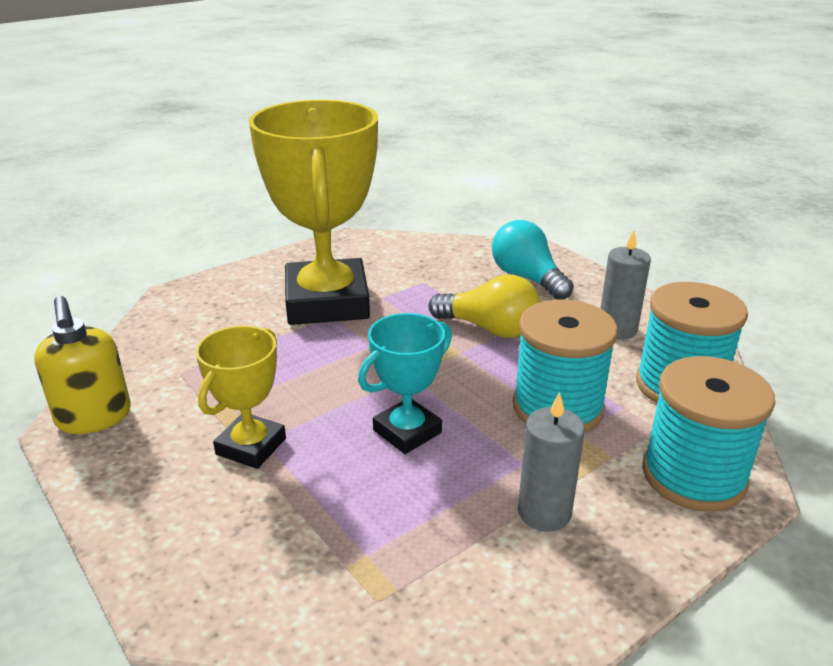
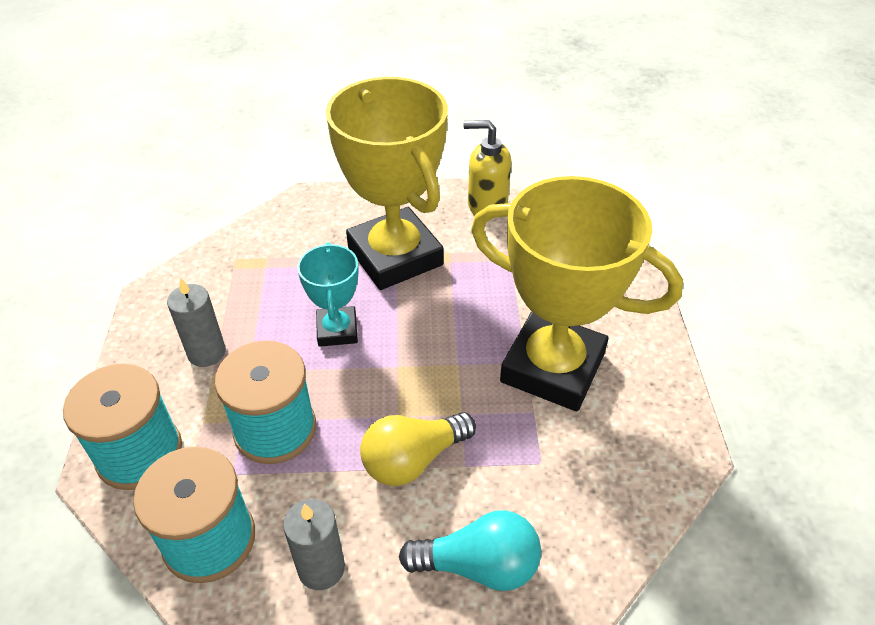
camera: 125 degrees right, 15 degrees up
(251, 446) = (395, 256): yellow trophy -> yellow trophy, size x2.02

